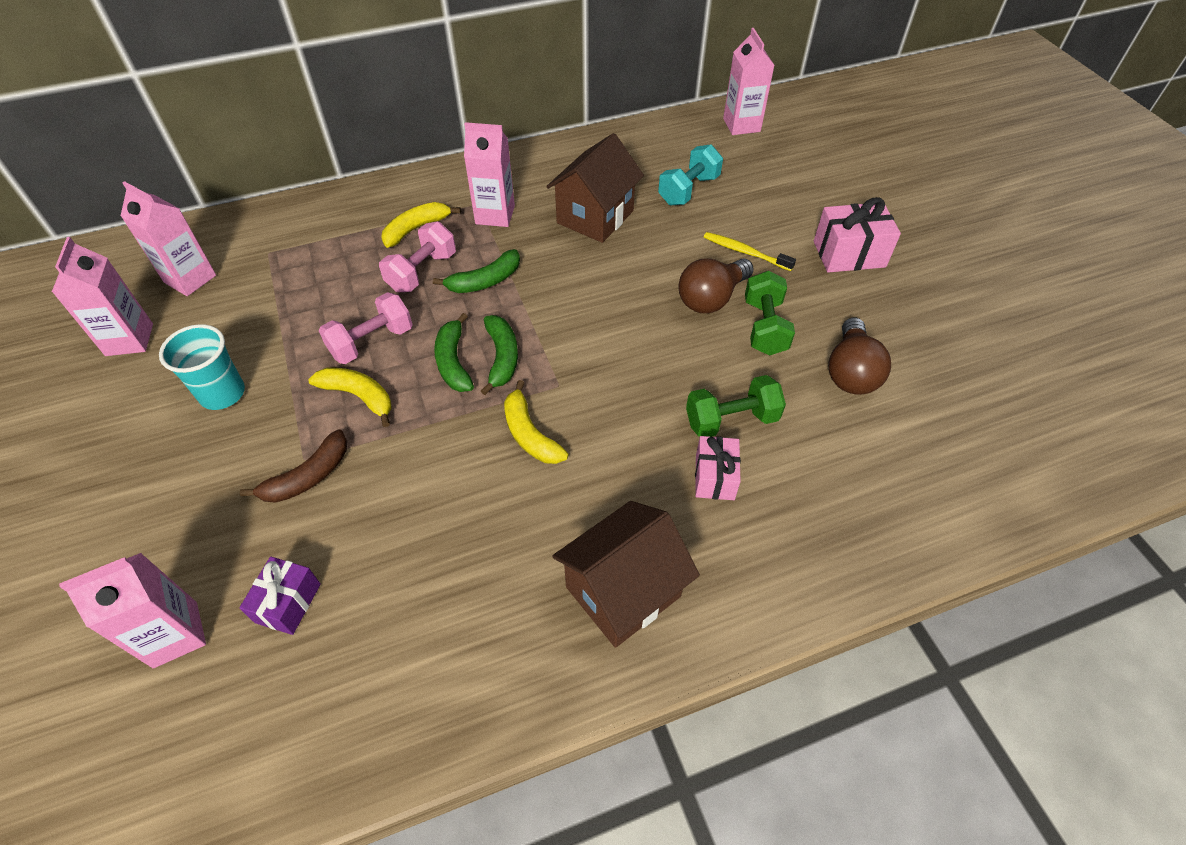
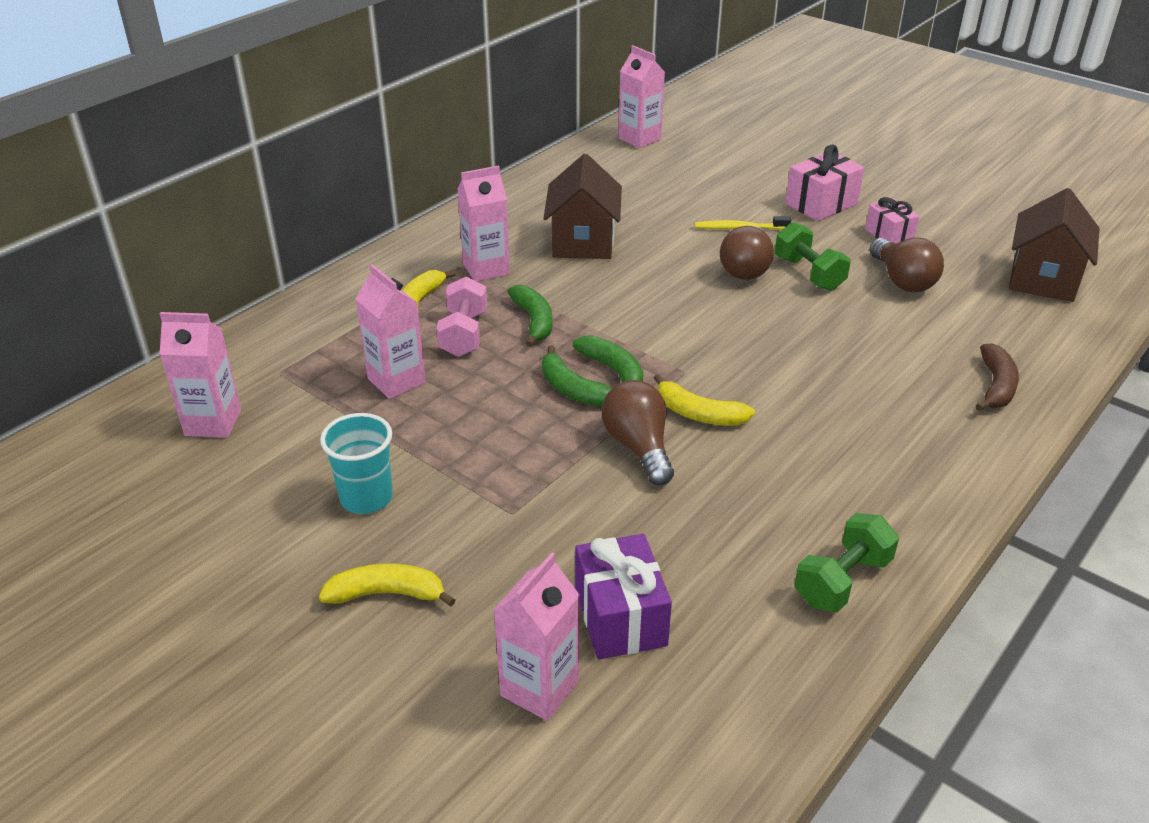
camera: 30 degrees left, 15 degrees down
(129, 340) = (203, 495): pink carton -> pink carton (396, 381)
(288, 603) = (620, 617): purple gift -> purple gift, size x1.53
(308, 477) = (531, 523): brown banana -> brown banana (995, 386)
(359, 396) = (511, 447): yellow banana -> yellow banana (387, 594)
(371, 342) = (475, 403): pink dumbbell -> none
(452, 444) = (638, 447): none -> brown light bulb
(485, 281) = (533, 321): green banana -> green banana turned 45 degrees counterclockwise
(623, 591) = (887, 484): brown house -> brown house (1043, 279)
(688, 190) = (645, 198): turquoise dumbbell -> none
(714, 477) = (875, 384): pink gift -> pink gift (889, 235)
(731, 420) = (848, 343): green dumbbell -> green dumbbell (842, 581)

